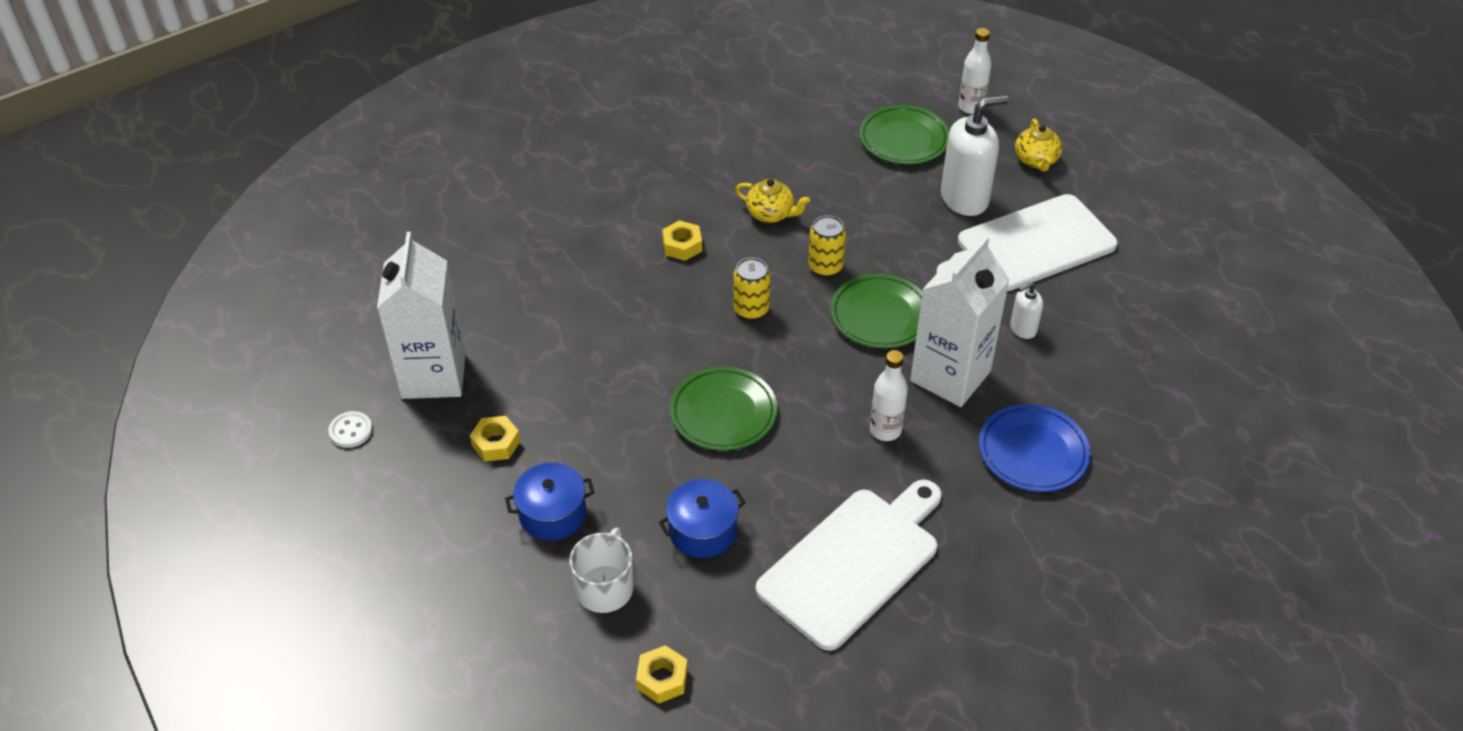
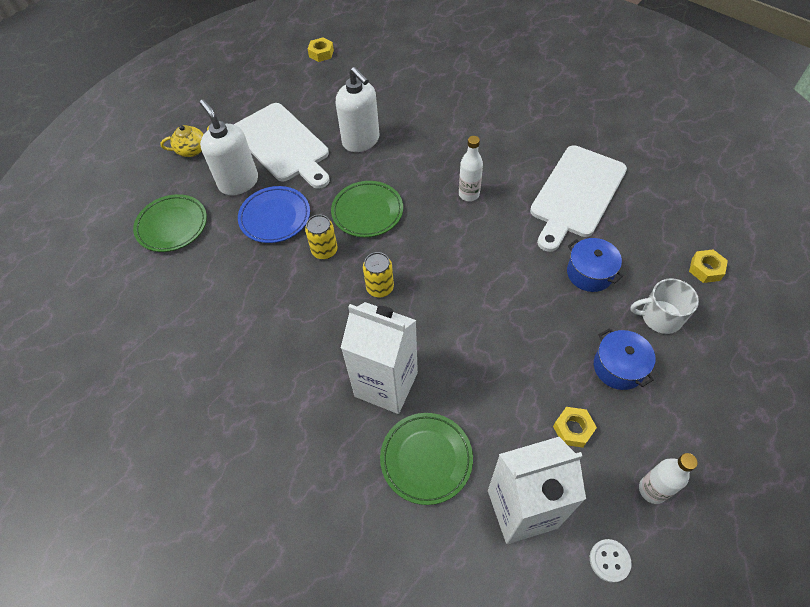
camera: 100 degrees left, 10 degrees up
(682, 245) = (318, 351): yellow nut -> yellow nut (321, 53)
(723, 413) = (486, 283): green plate -> green plate (426, 459)
(771, 214) = (271, 296): yellow teapot -> none
(852, 562) = (576, 194): white cutting board -> white cutting board turned 90 degrees counterclockwise
(950, 376) = (412, 169): white carton -> white carton (386, 384)
(971, 107) = (131, 191): white bottle -> white bottle (652, 490)
(1022, 329) = (361, 141): white soap dispenser -> white soap dispenser, size x2.01
(1033, 452) = (461, 127): blue plate -> blue plate (275, 217)

